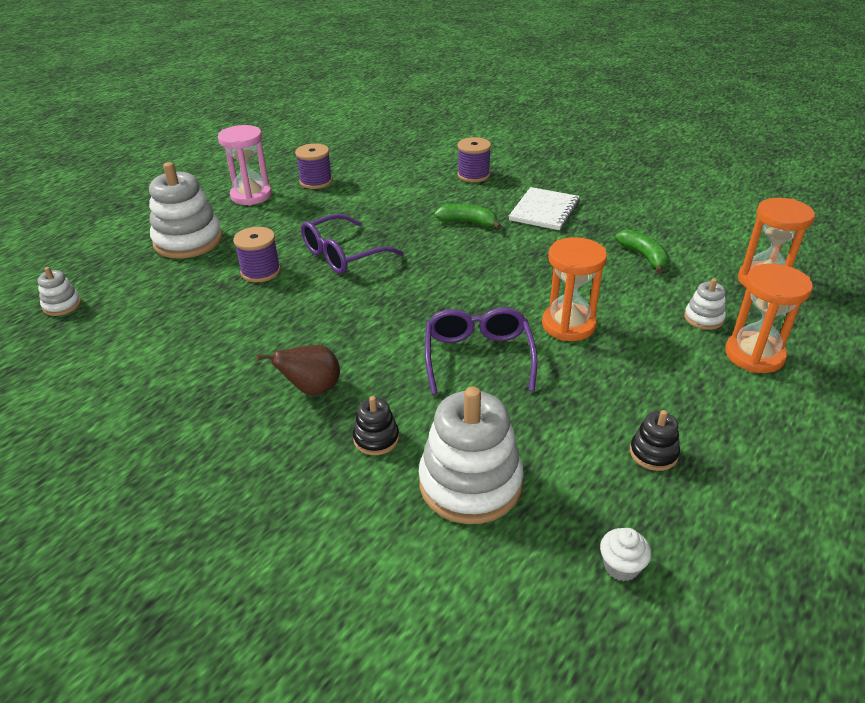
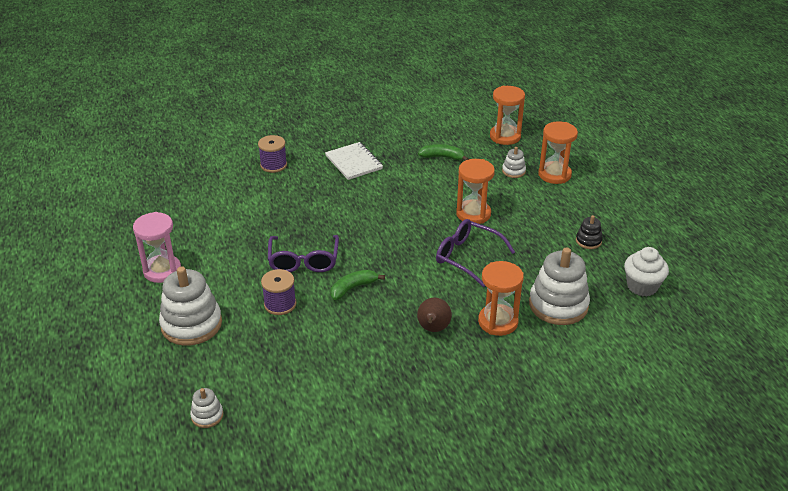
camera: 55 degrees left, 0 degrees up
(316, 181) = (184, 233): purple spool -> none
(376, 439) = (498, 322): black stacking toy -> orange hourglass
(468, 222) = (329, 196): green banana -> green banana (353, 288)
(621, 566) = (642, 286): white cupcake -> white cupcake, size x1.75

